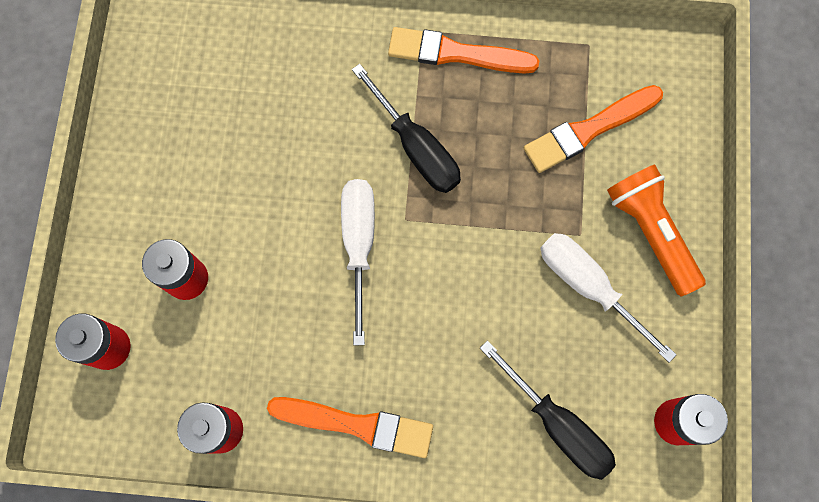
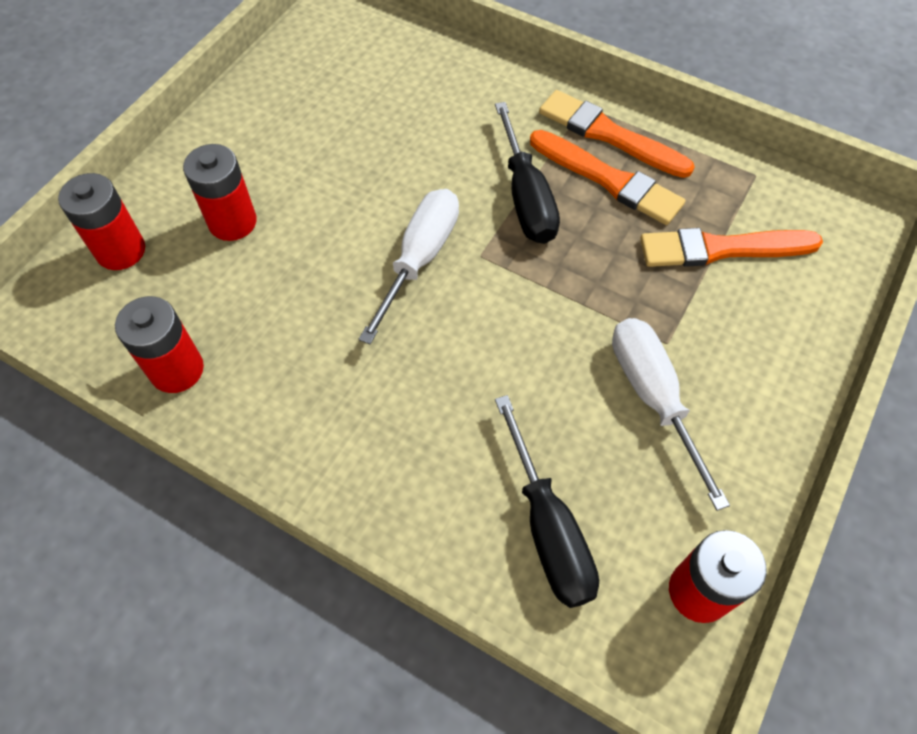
camera: 25 degrees right, 15 degrees down
(357, 425) = (319, 427): orange brush -> orange brush (608, 179)
(650, 232) = (752, 372): orange flashlight -> none

